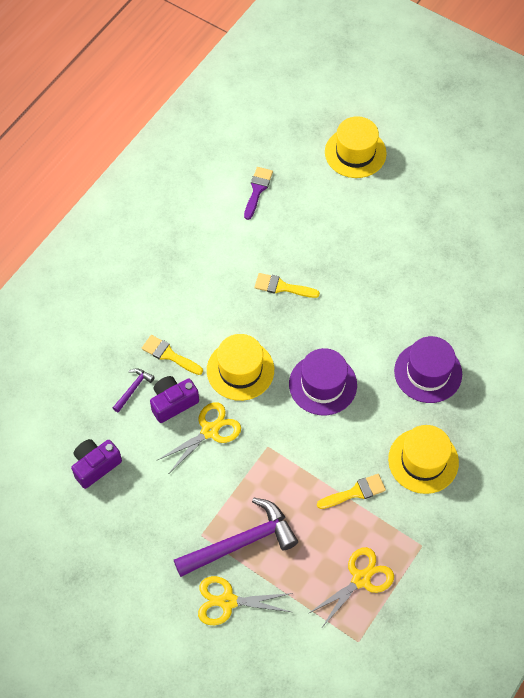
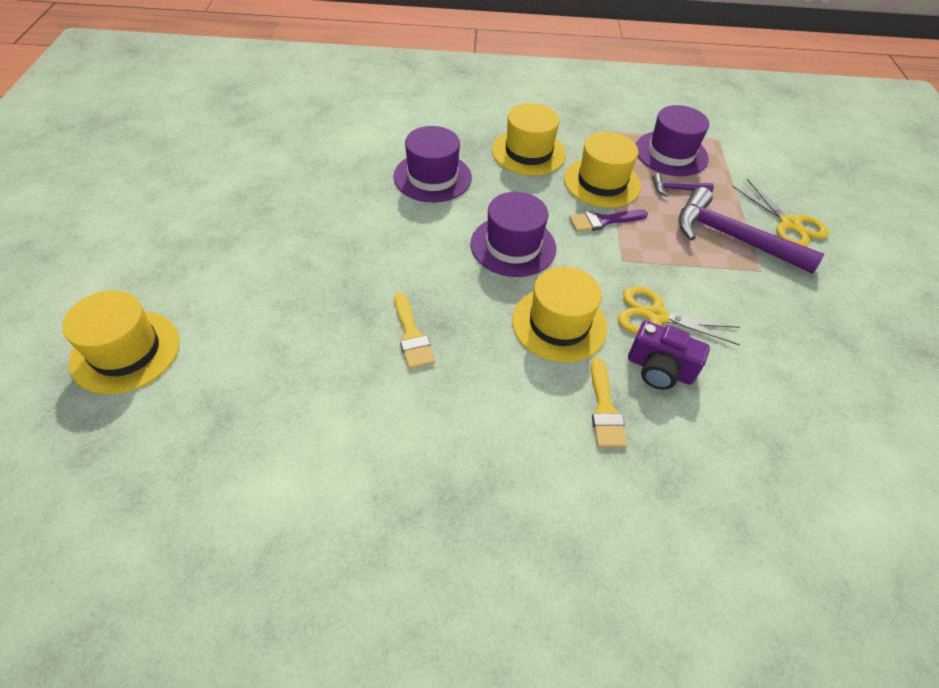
camera: 125 degrees left, 10 degrees down
(95, 466) = (809, 406): purple camera -> none
(133, 389) = (685, 423): purple hammer -> purple hammer (677, 189)
(257, 190) = (255, 443): purple brush -> purple brush (603, 221)
(355, 492) = (602, 182): yellow brush -> yellow hat
(361, 579) = (671, 153): yellow scissors -> purple hat

